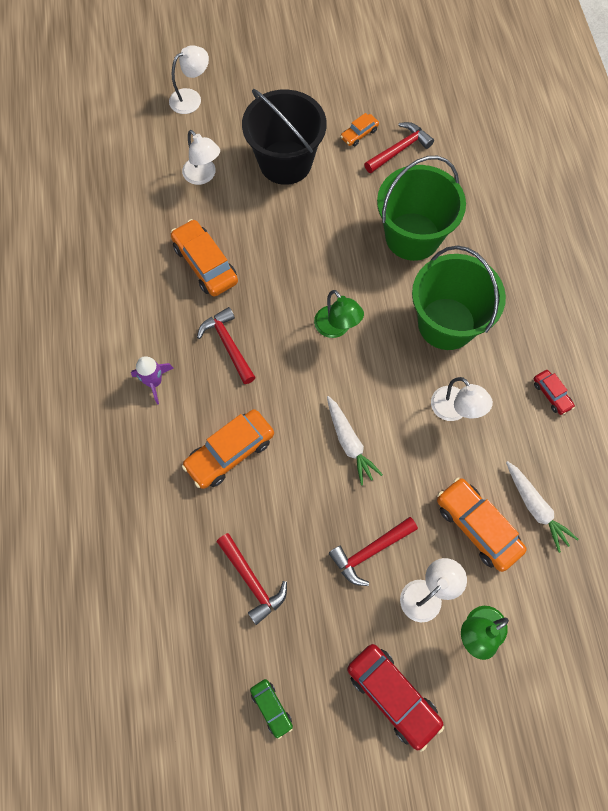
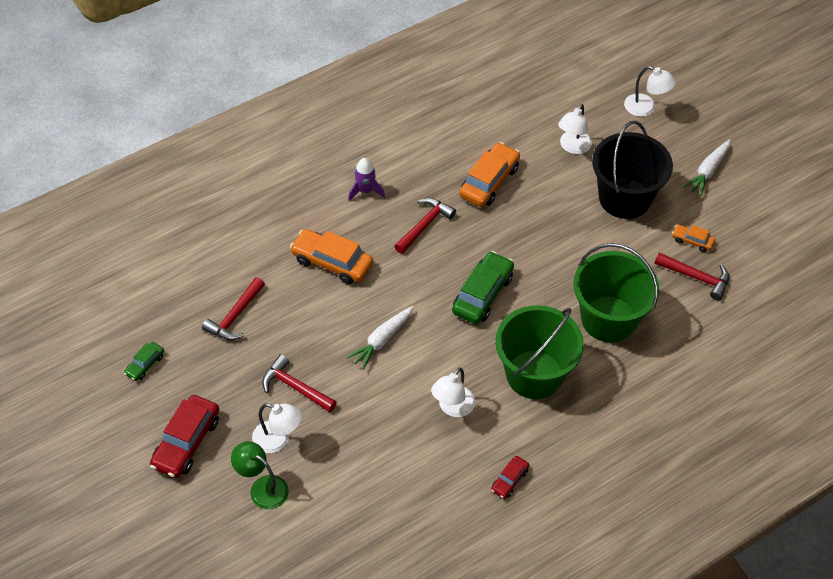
camera: 65 degrees right, 15 degrees down
(336, 328) = (482, 294): green lamp -> green car
(477, 526) = (353, 459): orange car -> none
(535, 508) = (392, 499): white carrot -> white carrot (708, 171)

